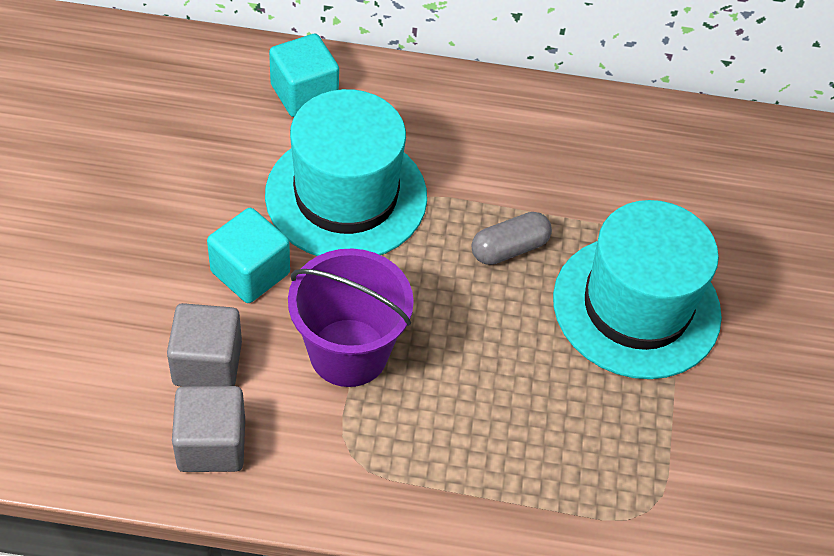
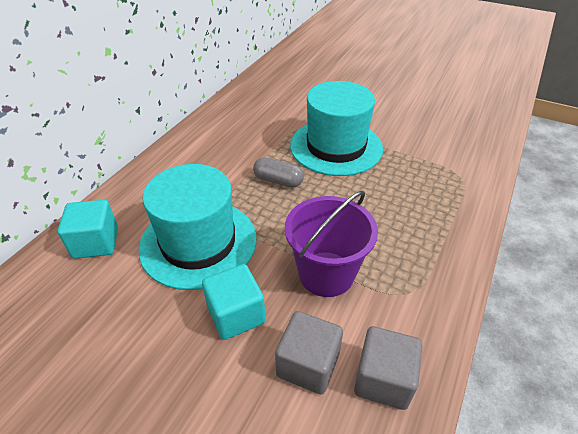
camera: 65 degrees left, 10 degrees down
(509, 248) = (278, 181): grey capsule -> grey capsule turned 60 degrees counterclockwise

